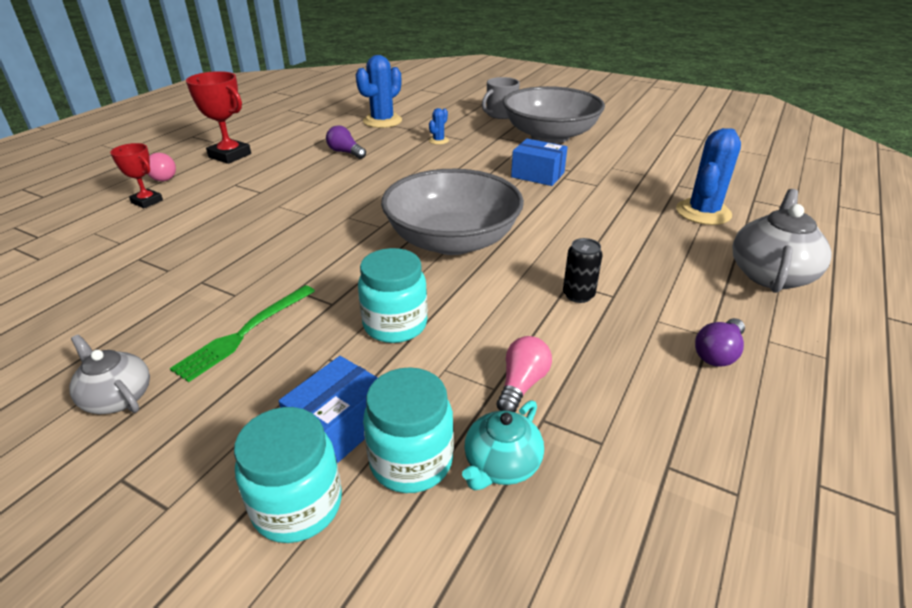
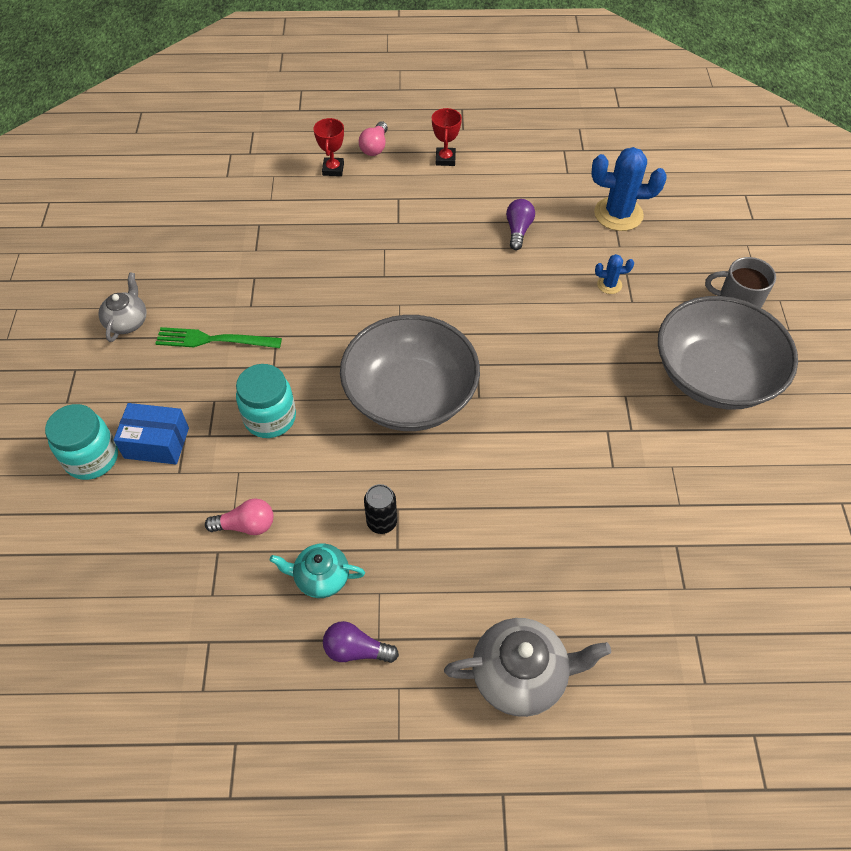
camera: 60 degrees right, 20 degrees up
(230, 155) = (445, 159): red trophy -> red trophy, size x0.63
(411, 461) = (147, 495): turquoise jar -> none
(501, 465) = (165, 544): turquoise teapot -> turquoise teapot (321, 577)
(537, 175) = (594, 405): blue box -> none
(703, 212) = (620, 587): blue cactus -> none

